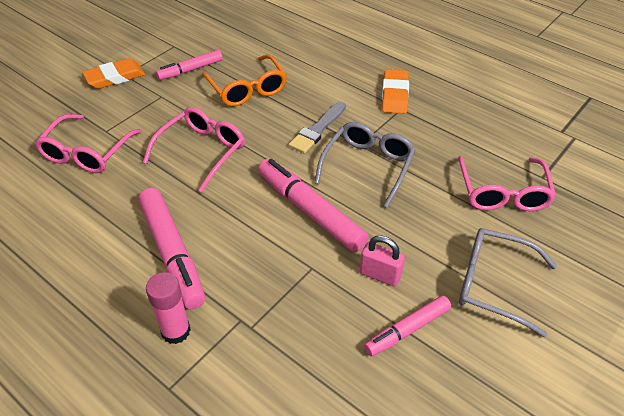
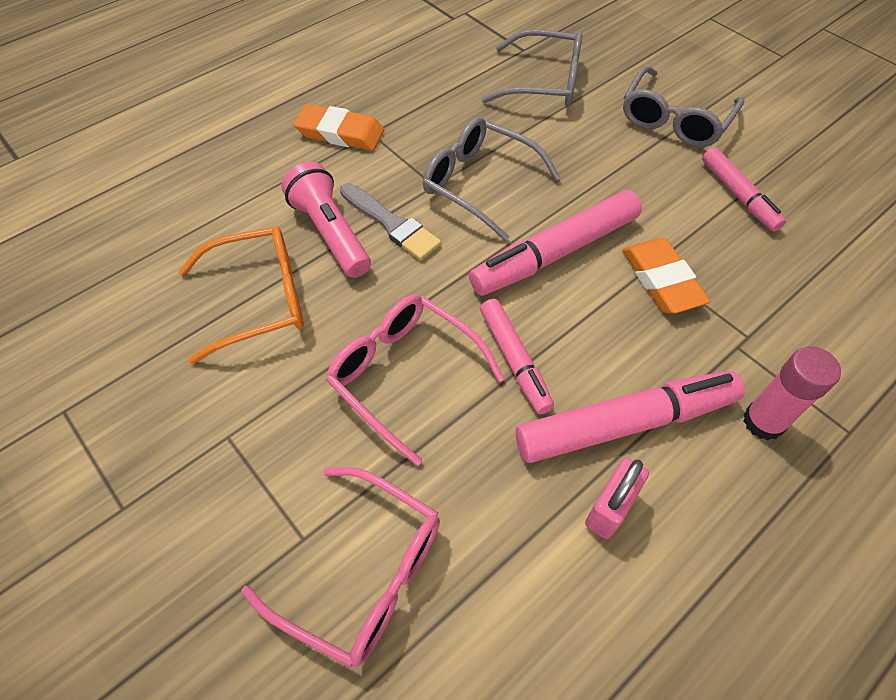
camera: 80 degrees left, 10 degrees up
(115, 77) = (125, 527): orange eraser -> orange eraser (662, 280)
(191, 70) = (164, 382): pink marker -> pink marker (514, 359)
(303, 106) = (331, 233): none -> pink flashlight
(380, 275) = (663, 204): pink padlock -> pink padlock (609, 508)
(503, 193) = (544, 82): pink glasses -> grey glasses

